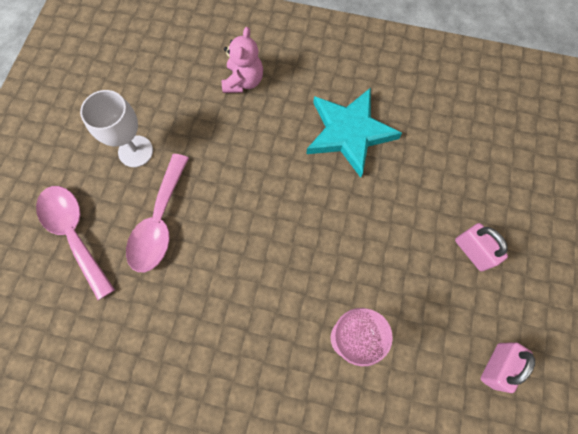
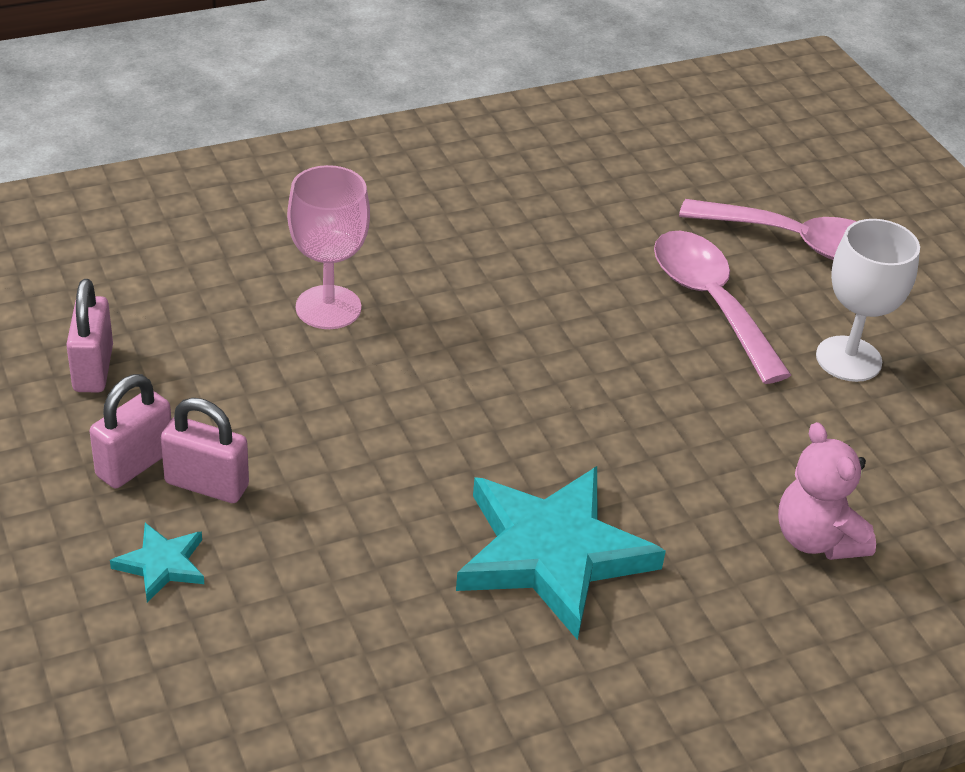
camera: 140 degrees right, 30 degrees down
(500, 284) = (135, 463): none -> pink padlock
(511, 218) = (162, 565): none -> turquoise star

